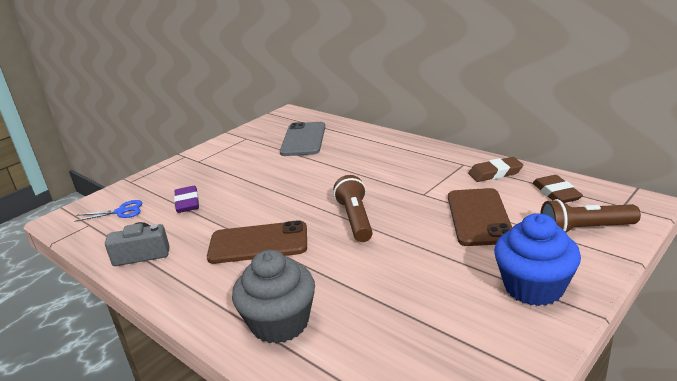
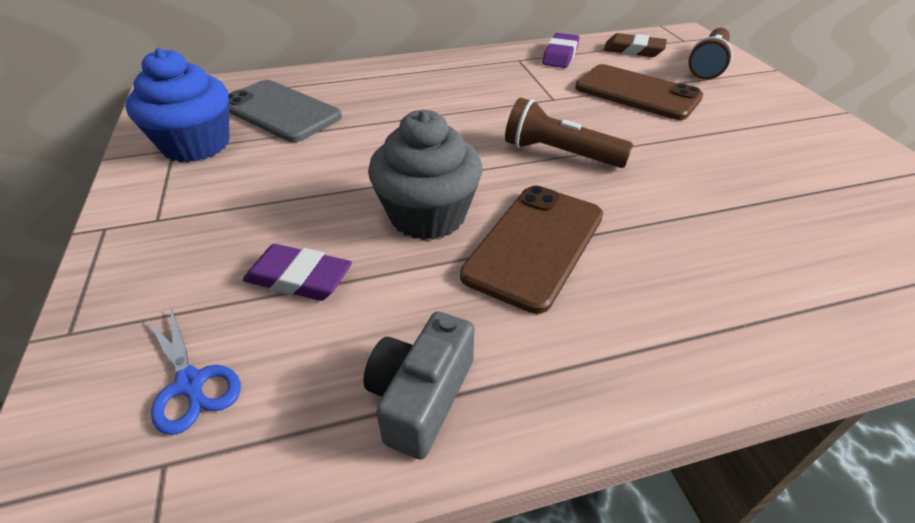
camera: 60 degrees left, 15 degrees up
(121, 211) = (190, 384): blue scissors -> blue scissors turned 120 degrees clockwise
(280, 323) = (764, 293): grey cupcake -> grey cupcake (428, 215)
(495, 173) = (560, 55): brown eraser -> purple eraser
(533, 287) = (785, 119): blue cupcake -> blue cupcake (196, 145)

